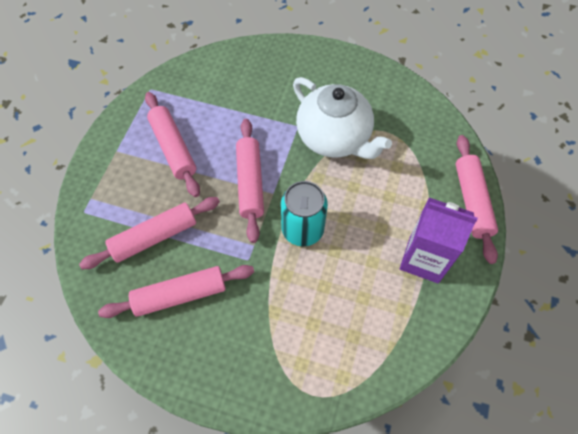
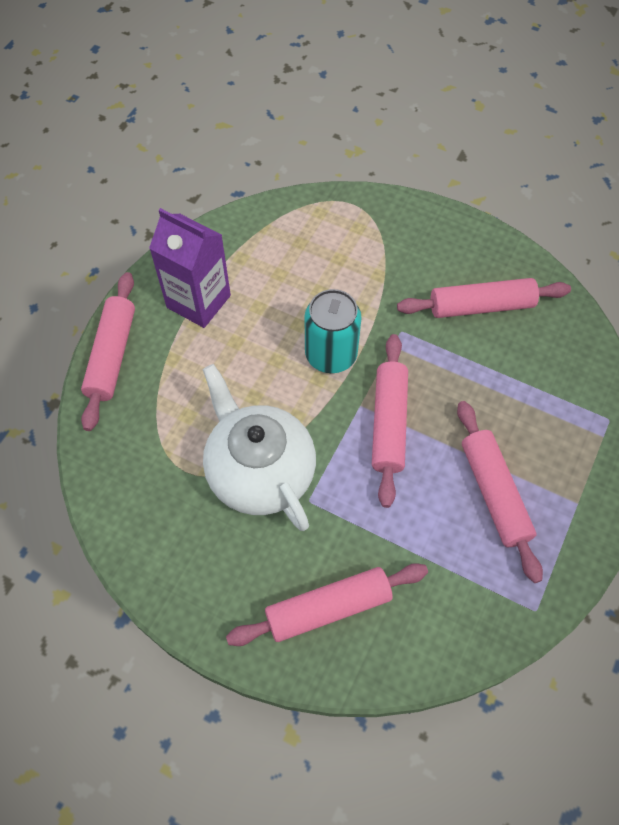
camera: 170 degrees left, 0 degrees up
(154, 237) = (514, 373): pink rolling pin -> pink rolling pin (328, 608)

